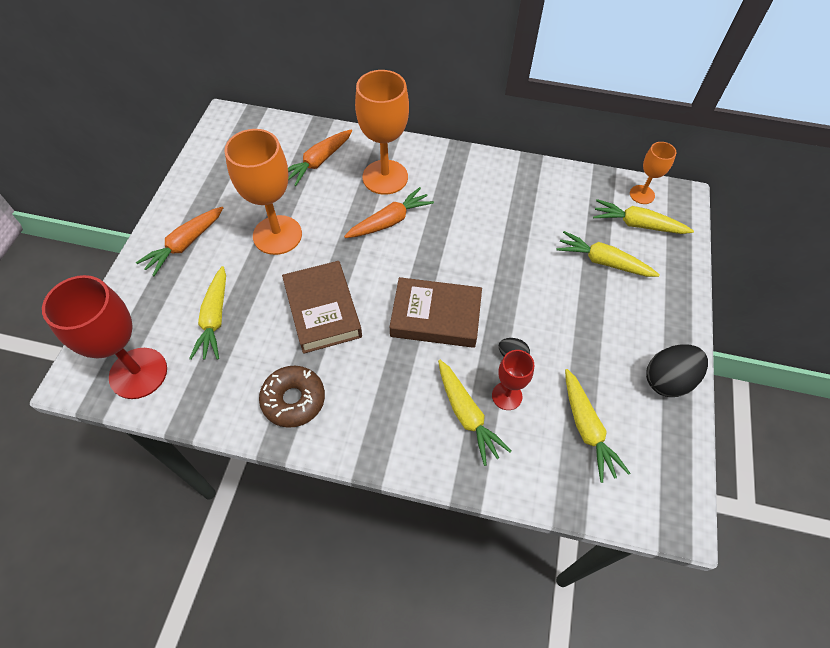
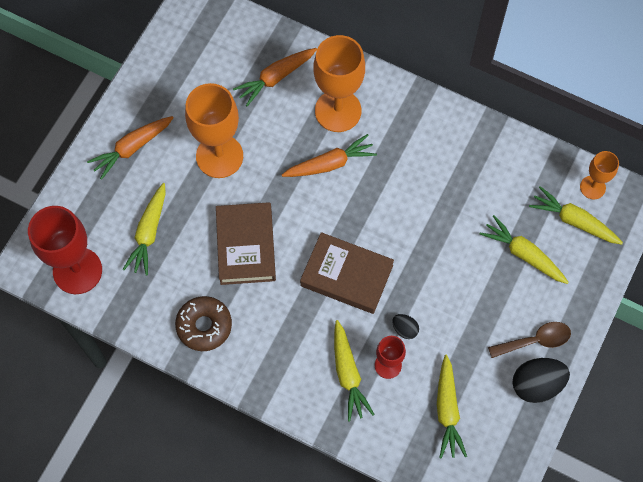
camera: 15 degrees right, 10 degrees up
(648, 337) = (535, 341): none -> brown spoon

